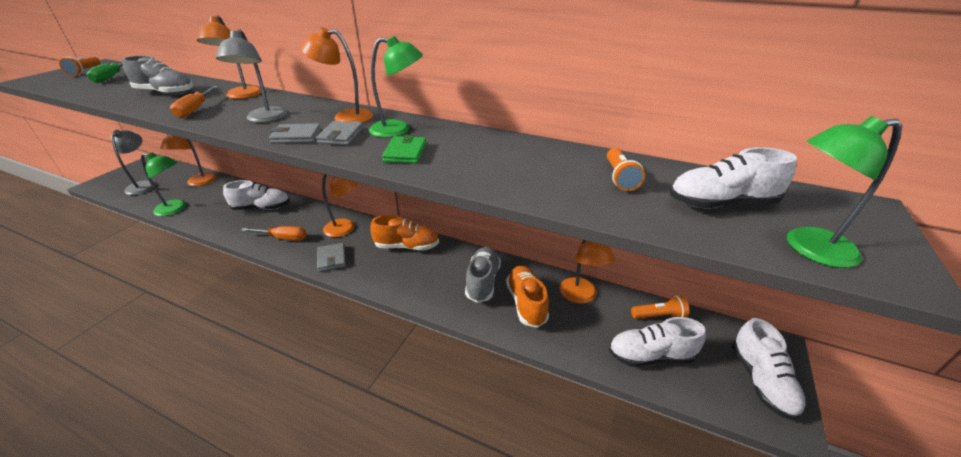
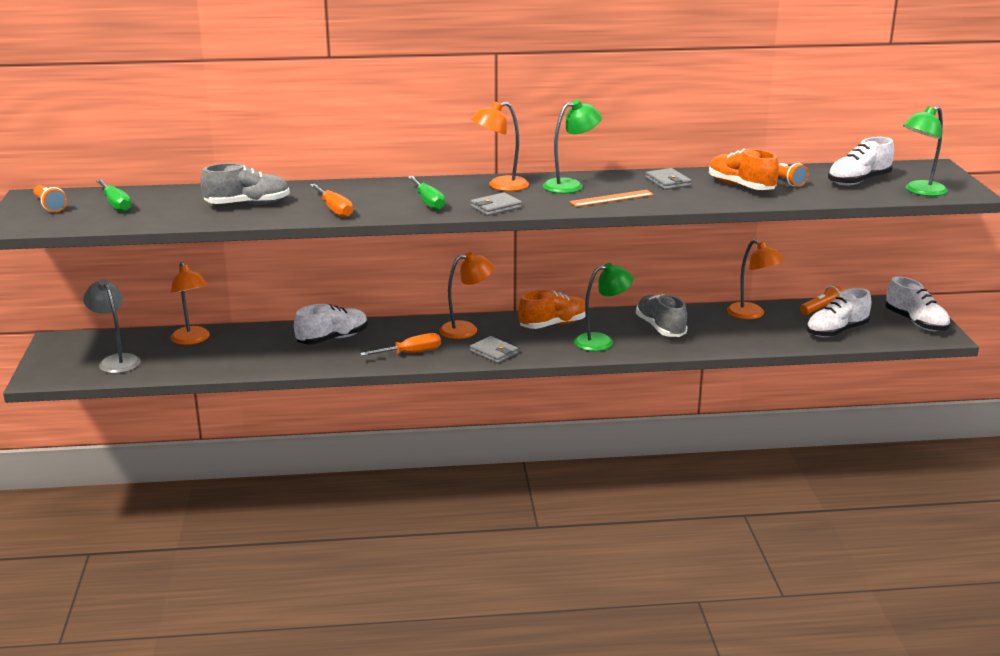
camera: 30 degrees left, 10 degrees down
(175, 209) = (222, 367): green lamp -> green lamp (601, 341)
(241, 96) = (344, 190): orange lamp -> none
(264, 119) = (428, 202): grey lamp -> green screwdriver
(341, 136) = (533, 199): grey wallet -> grey wallet (668, 182)
(405, 153) = (611, 198): green wallet -> orange ruler
(526, 303) = (714, 330): orange shoe -> orange shoe (741, 186)

